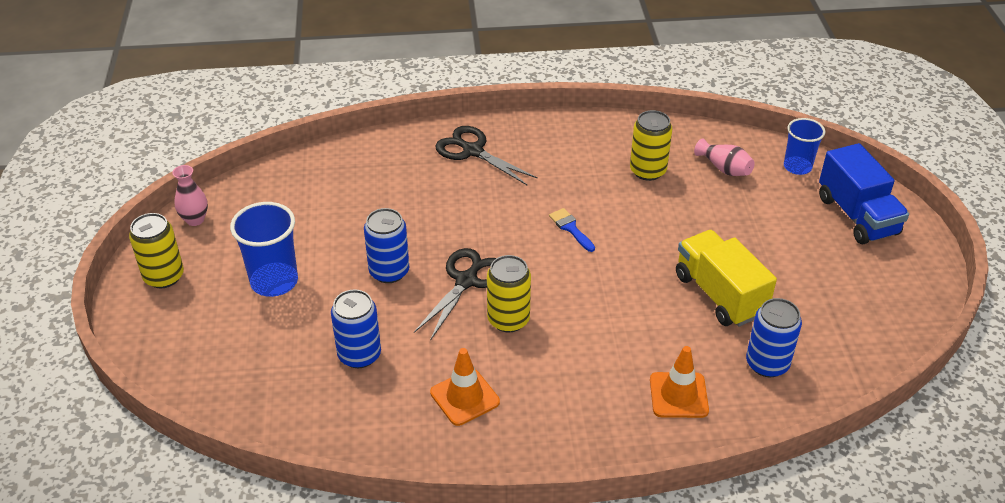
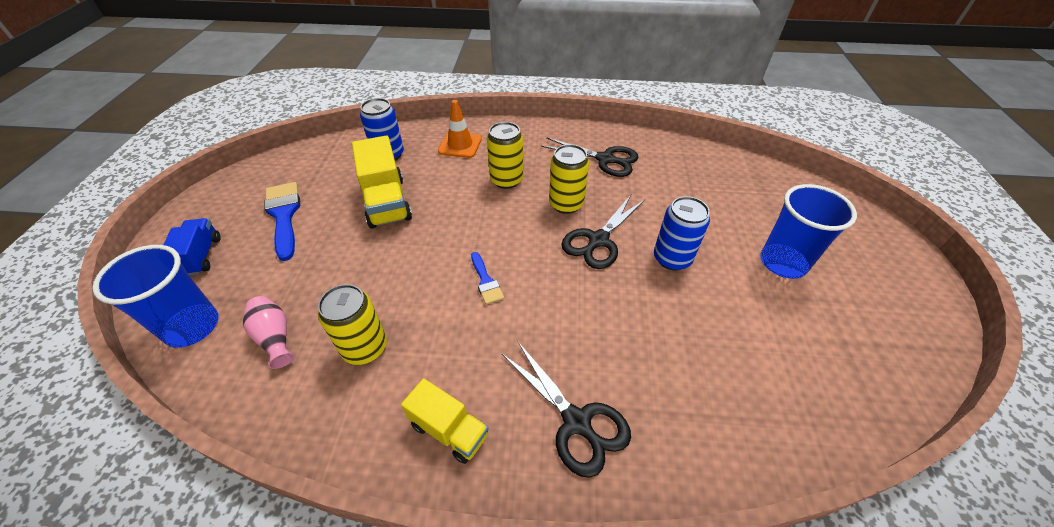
camera: 170 degrees left, 5 degrees up
(164, 276) = (900, 282): yellow can -> yellow can (506, 180)
(195, 220) = (916, 353): pink vase -> none
(359, 355) = (686, 193): blue can -> none
(464, 397) = (605, 159): orange traffic cone -> black scissors
(559, 138) = (449, 430): none -> yellow truck
(797, 167) = (192, 327): blue cup -> blue cup, size x1.51
(820, 265) = (284, 215): none -> blue brush
(857, 216) = (200, 256): blue truck -> blue truck, size x0.63

